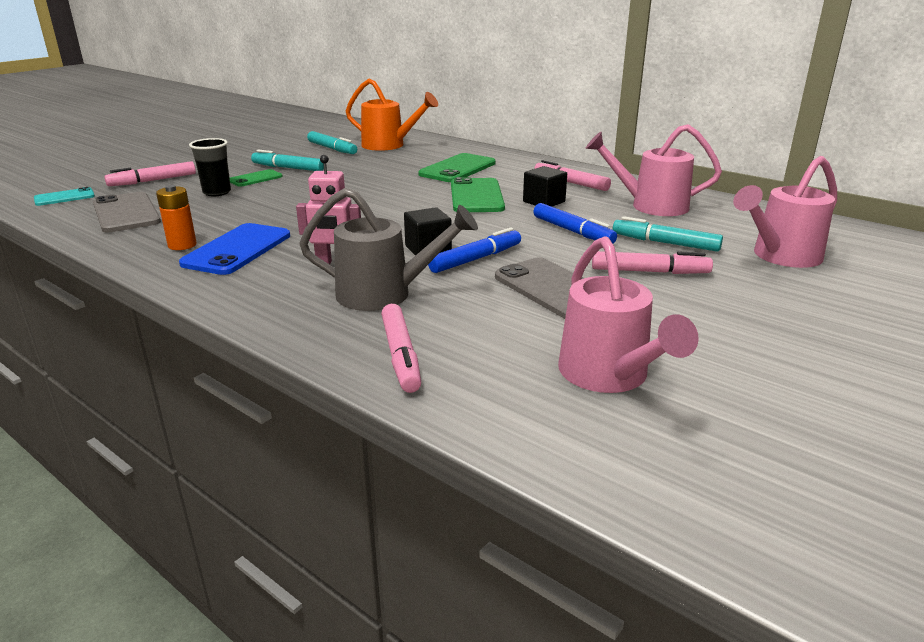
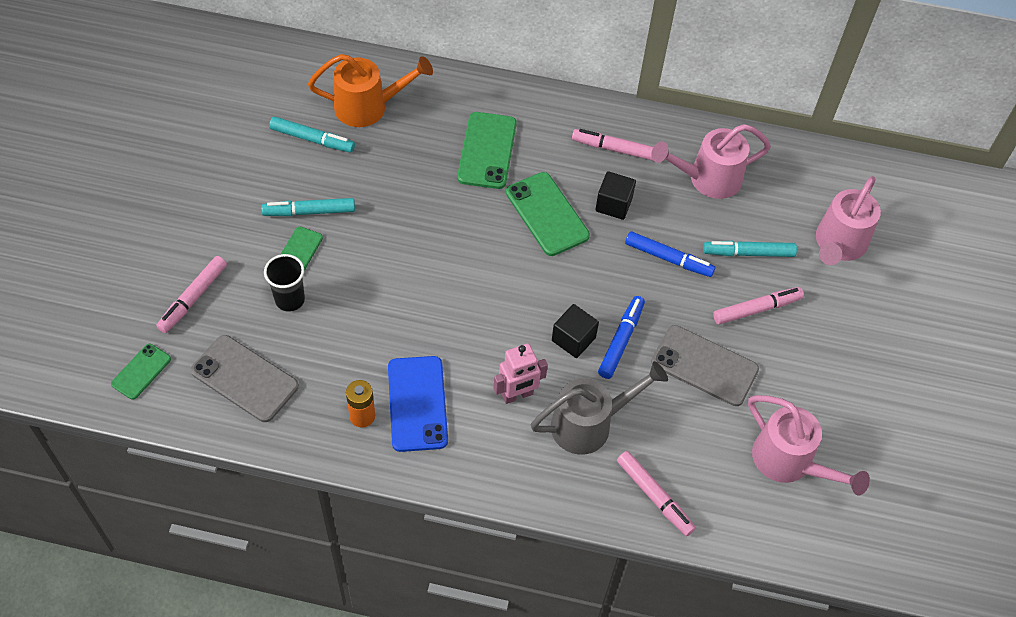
camera: 30 degrees left, 30 degrees up
(64, 197) = (141, 371): turquoise phone -> green phone

